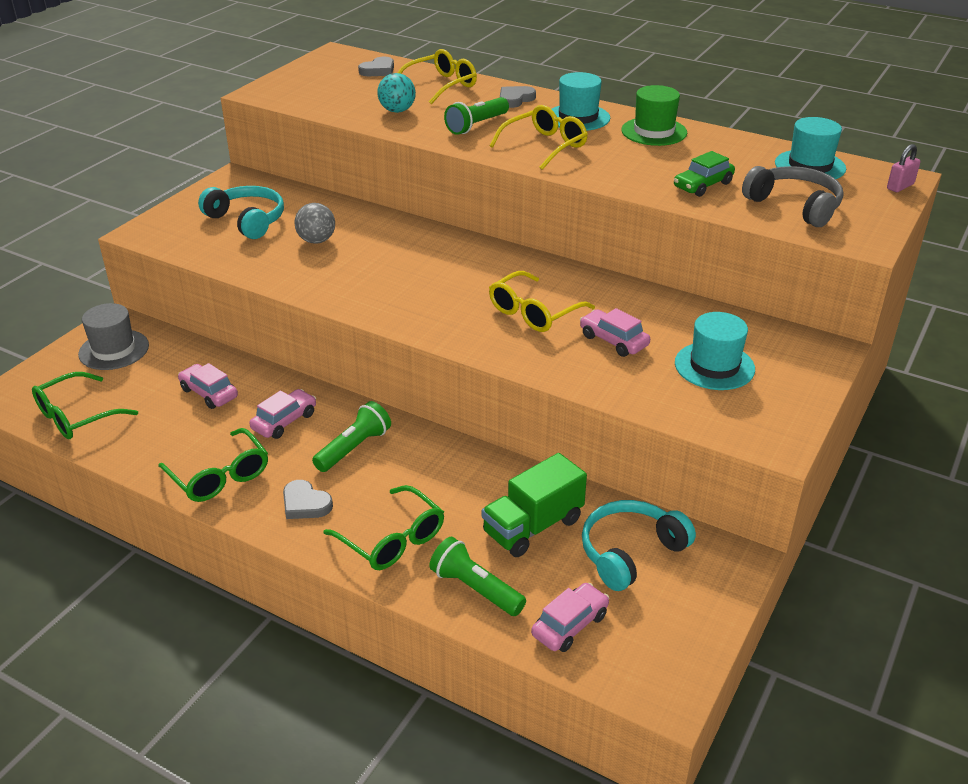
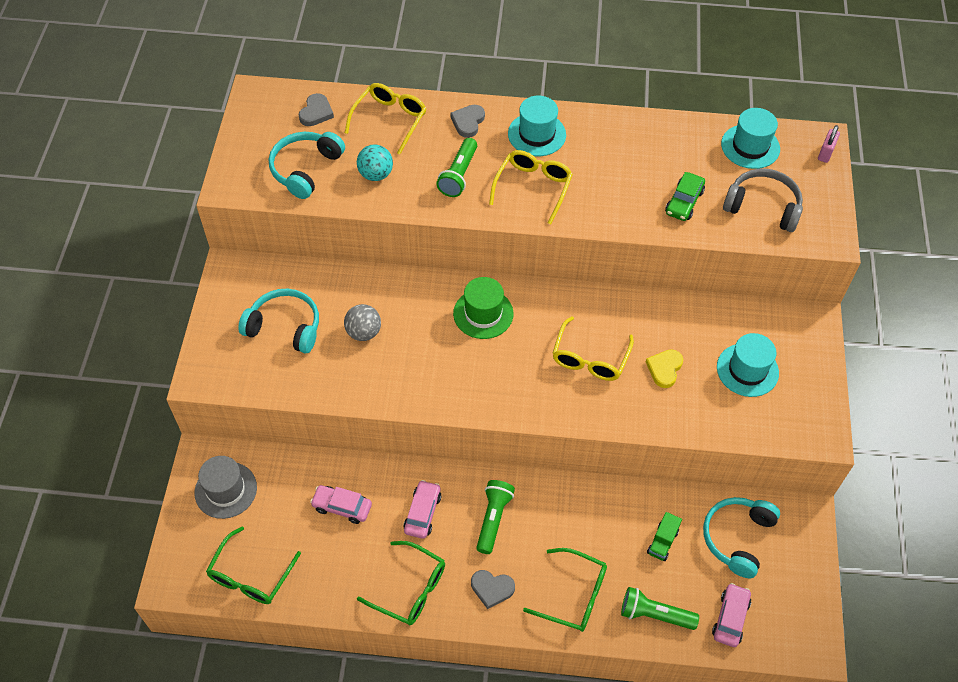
camera: 25 degrees left, 20 degrees up
(336, 96) = (305, 169): none -> turquoise headphones
(533, 526) = (662, 542): green truck -> green truck, size x0.55
(613, 341) = (664, 369): pink car -> yellow heart
(654, 132) = (609, 136): green hat -> green hat (483, 313)

